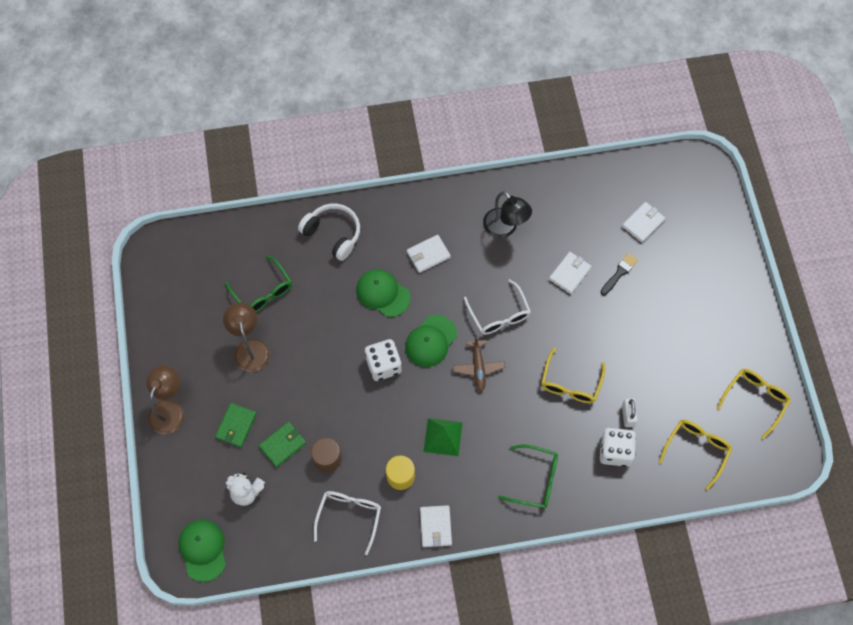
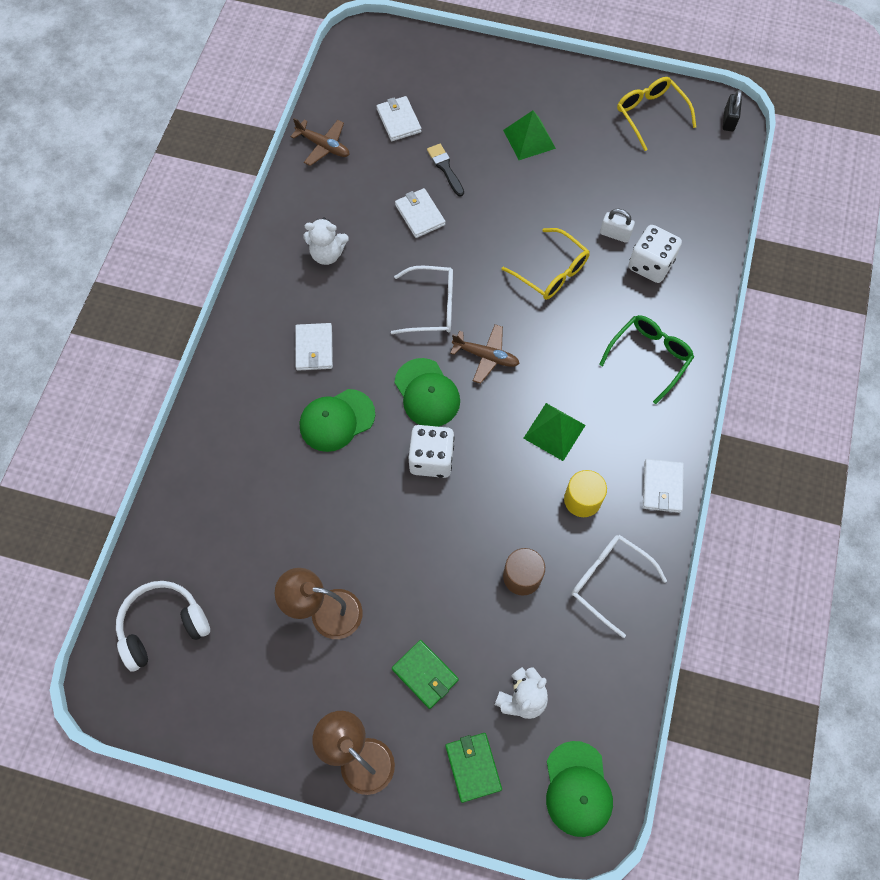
camera: 65 degrees left, 0 degrees up
(203, 550) = (577, 789): green cap -> green cap turned 105 degrees counterclockwise
(263, 291) = (255, 563): green glasses -> none
(283, 445) = (479, 624): green wallet -> green wallet (473, 767)
(333, 234) = (223, 444): white headphones -> white headphones (163, 626)
(435, 527) = (662, 487): white wallet -> white wallet turned 75 degrees clockwise
(505, 228) = (327, 254): black lamp -> white teddy bear
(592, 184) = (324, 146): none -> brown plane
(679, 320) = (529, 139): none -> green pyramid
(696, 450) = (682, 189): yellow glasses -> none
(785, 462) = (729, 120): none -> black padlock

